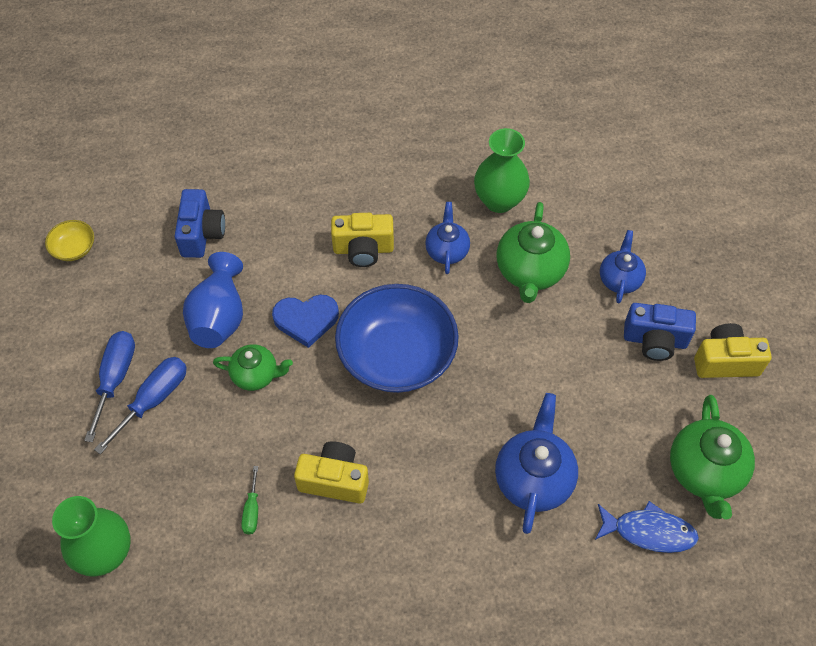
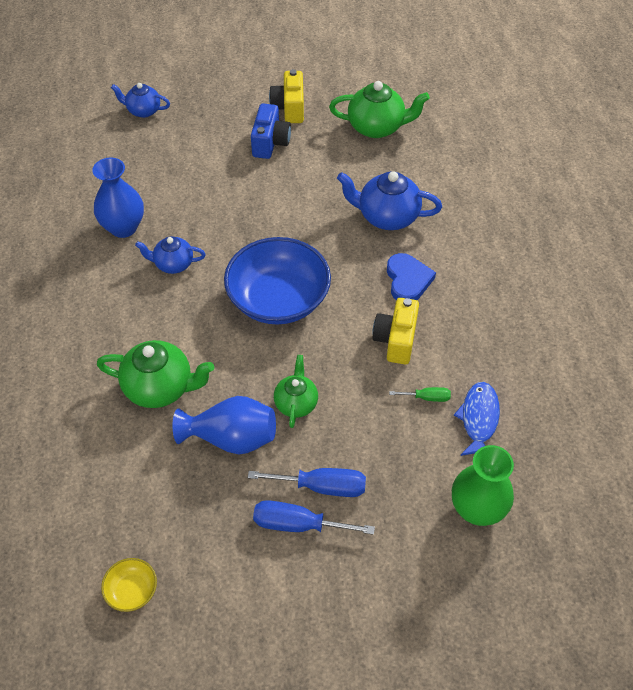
camera: 90 degrees left, 5 degrees down
(154, 400) = (322, 486): blue screwdriver -> blue screwdriver turned 150 degrees clockwise
(202, 234) = (129, 462): blue camera -> none
(306, 320) = (239, 366): blue heart -> blue heart (408, 280)
(363, 249) = (164, 325): yellow camera -> none
(499, 200) = (123, 227): green vase -> blue vase
(530, 272) = (201, 210): green teapot -> green teapot (160, 388)
(619, 279) = (213, 157): blue teapot -> blue teapot (143, 111)
(649, 531) = (423, 158): blue fish -> blue fish (479, 419)

